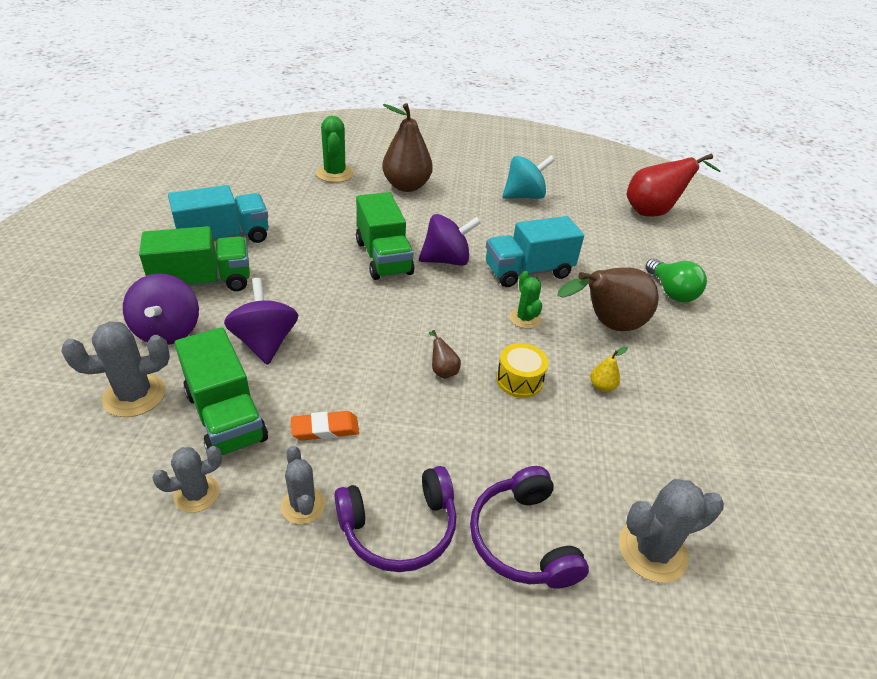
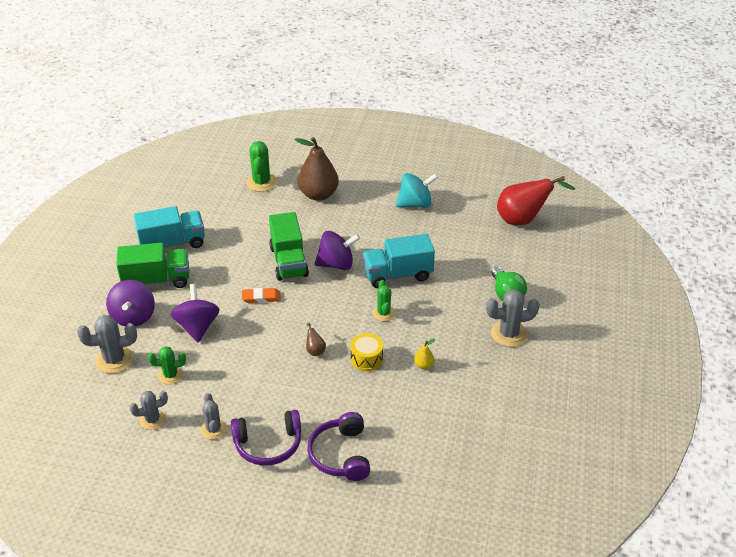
camera: 10 degrees right, 0 degrees up
(226, 416) = (170, 375): green truck -> green cactus
(325, 429) = (231, 386): orange eraser -> orange eraser (261, 297)
(607, 325) = (445, 320): brown pear -> none
(652, 550) = (418, 465): grey cactus -> grey cactus (509, 334)

